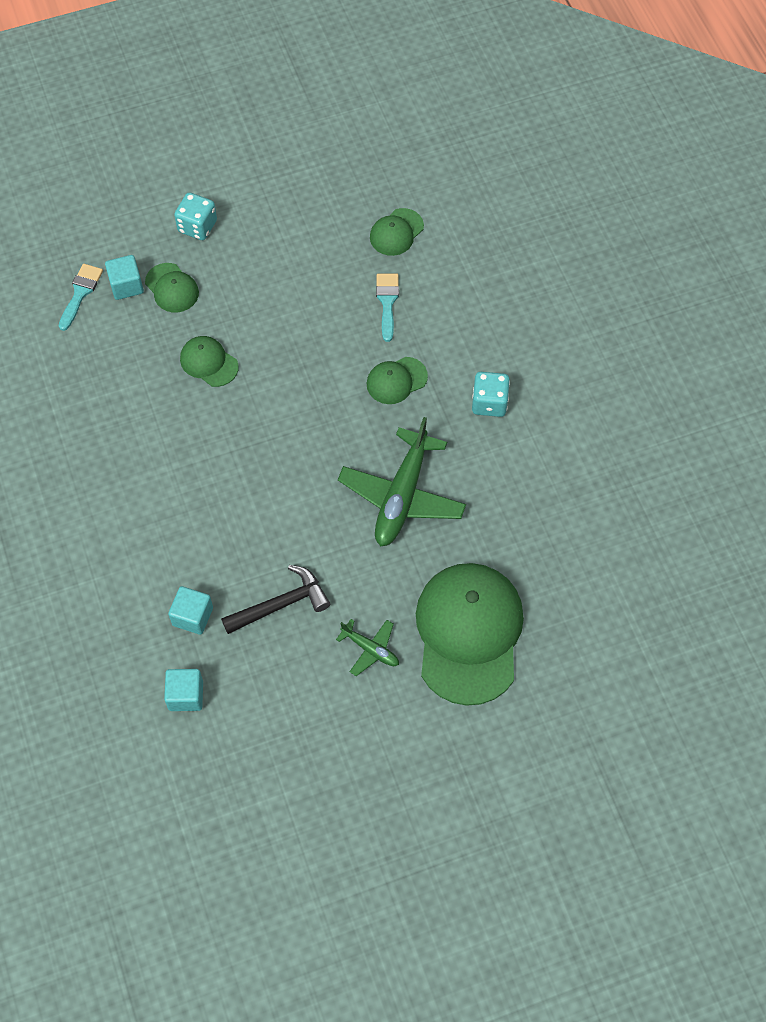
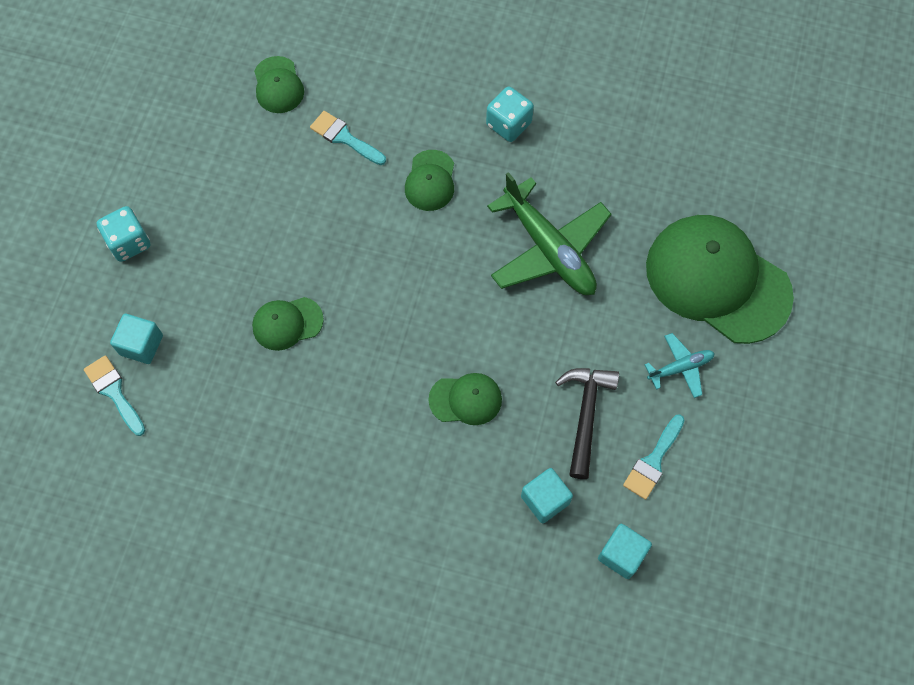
camera: 55 degrees left, 5 degrees up
(172, 288) = (178, 306): green cap -> green cap (465, 399)
(277, 674) = (653, 461): none -> turquoise brush
(370, 649) = (680, 368): green plane -> turquoise plane

